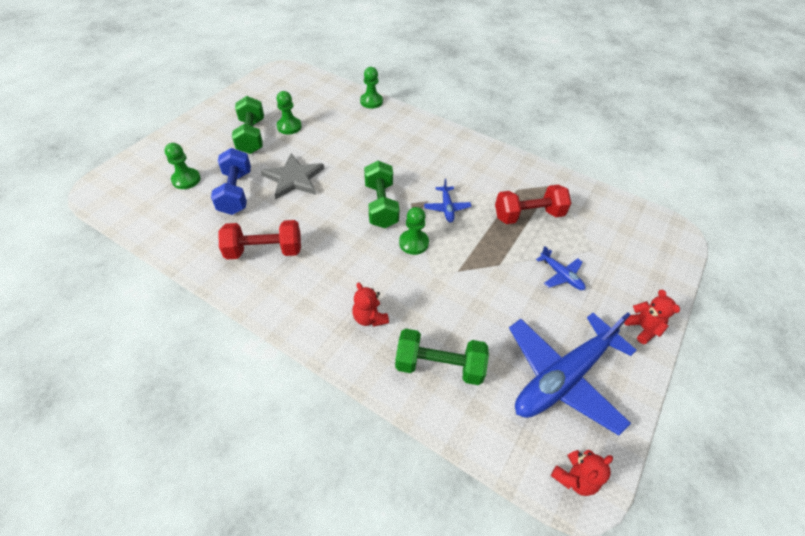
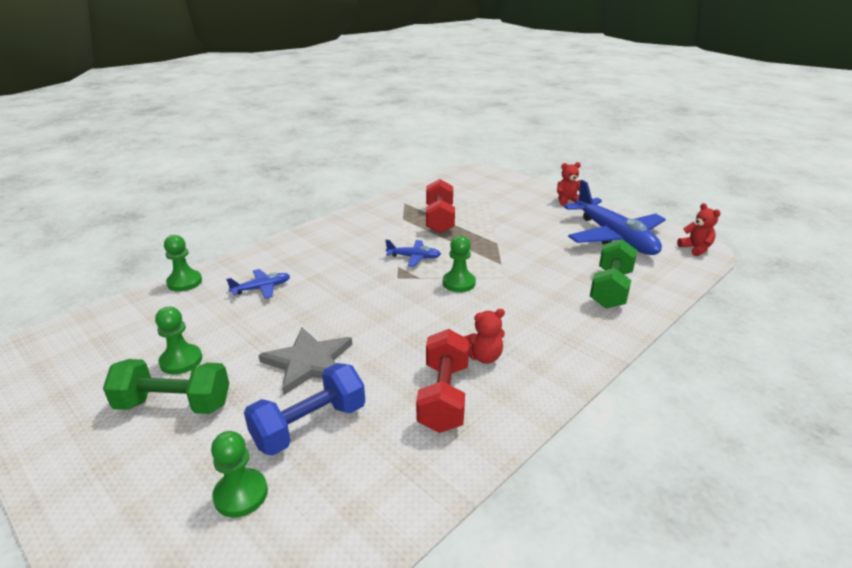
camera: 75 degrees left, 20 degrees down
(236, 192) = (309, 425): blue dumbbell -> blue dumbbell turned 45 degrees counterclockwise
(369, 318) = (557, 321): red teddy bear -> red teddy bear (484, 357)
(381, 205) = (393, 296): green dumbbell -> none
(561, 275) = (513, 219): blue plane -> blue plane (262, 288)

